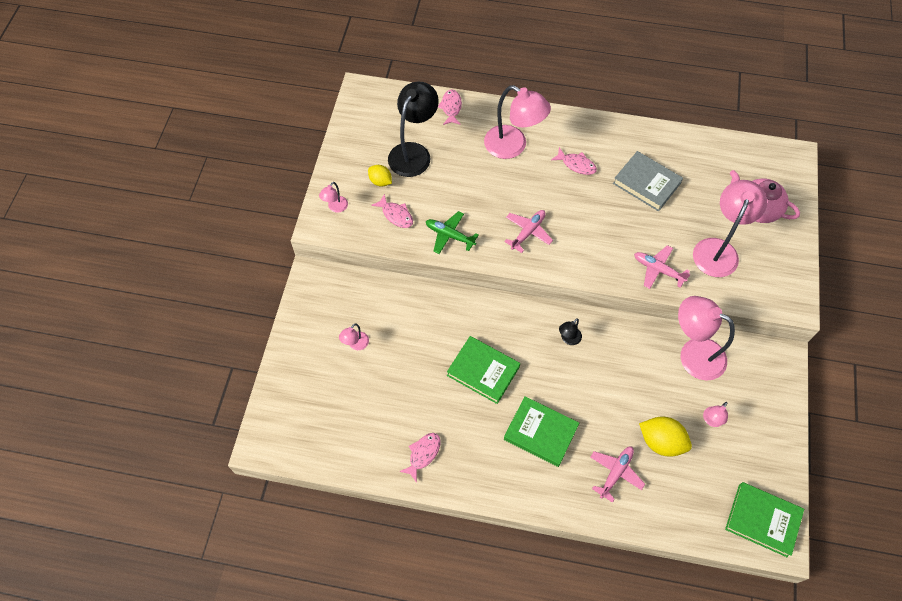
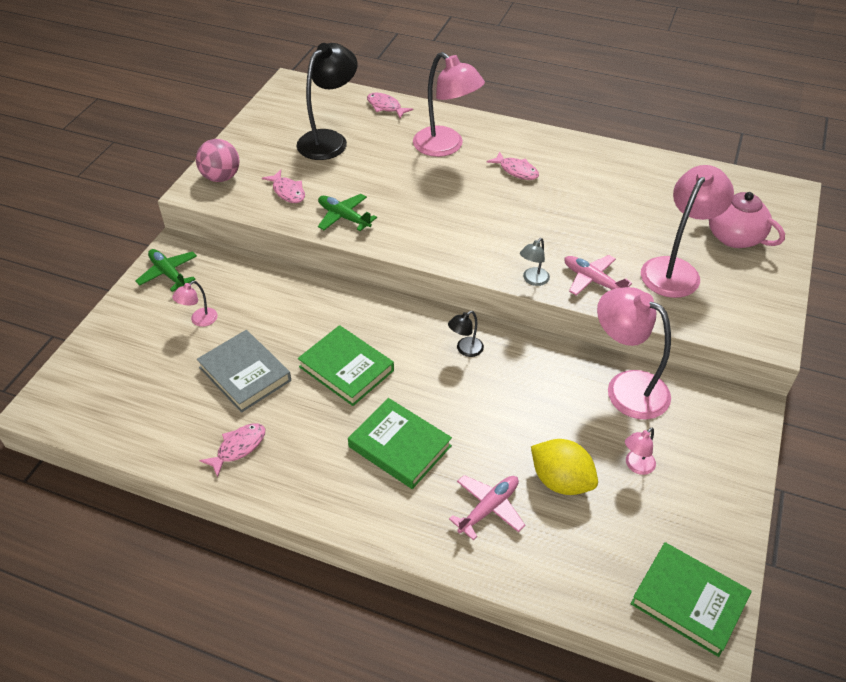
camera: 10 degrees right, 15 degrees down
(315, 303) = (168, 273): none -> green plane
(335, 207) = (221, 177): pink lamp -> pink ball
(380, 181) = (282, 160): yellow lemon -> none
(451, 107) = (385, 107): pink fish -> pink fish turned 60 degrees counterclockwise
(528, 232) = (439, 225): pink plane -> none
(613, 276) = (533, 280): none -> grey lamp
(646, 183) = (598, 196): grey book -> grey book (245, 374)

